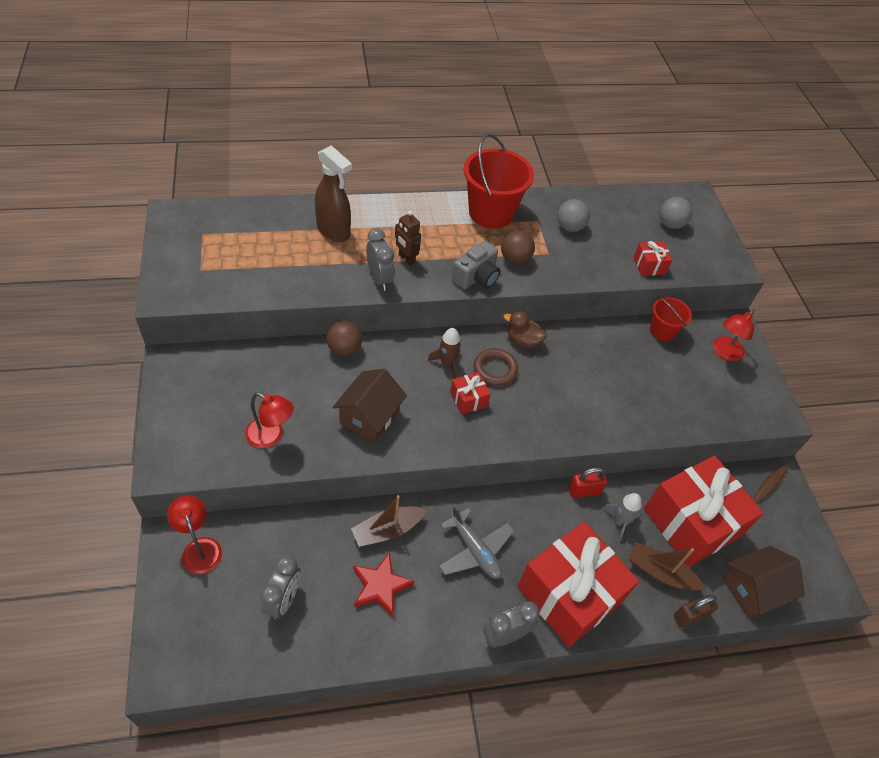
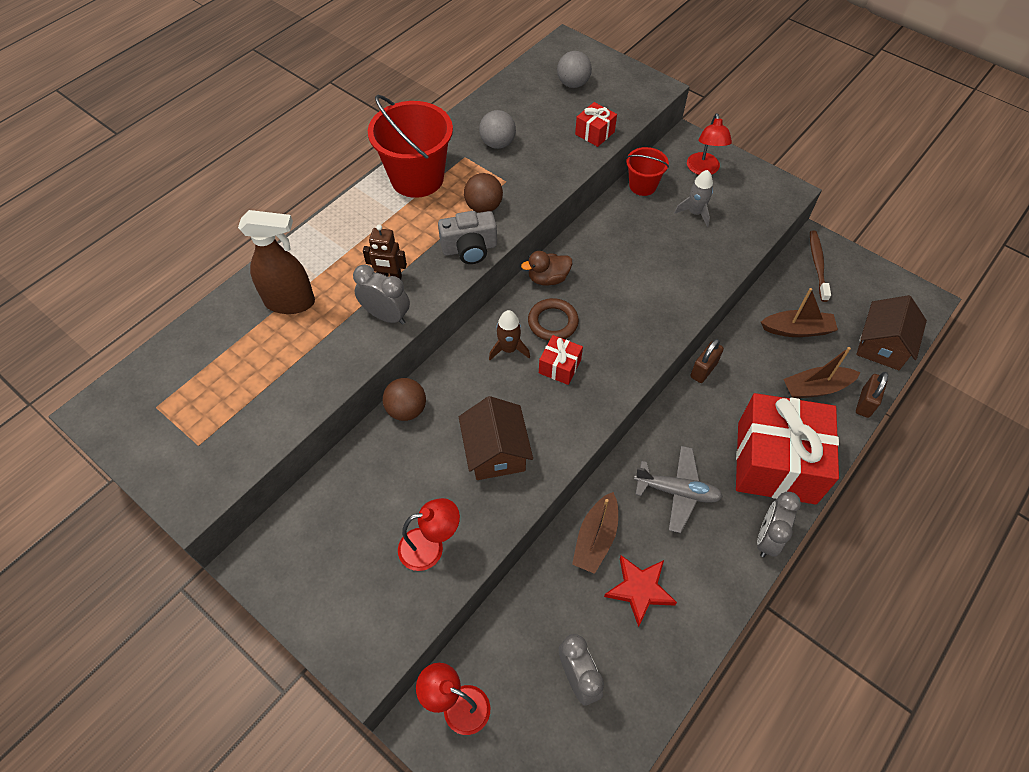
camera: 35 degrees left, 5 degrees up
(476, 277) = (469, 248): grey camera -> grey camera turned 75 degrees clockwise
(584, 491) = (703, 370): red padlock -> brown padlock
(619, 522) = (752, 373): grey rocket -> grey rocket (695, 213)
(691, 522) = (797, 330): red gift -> brown boat

